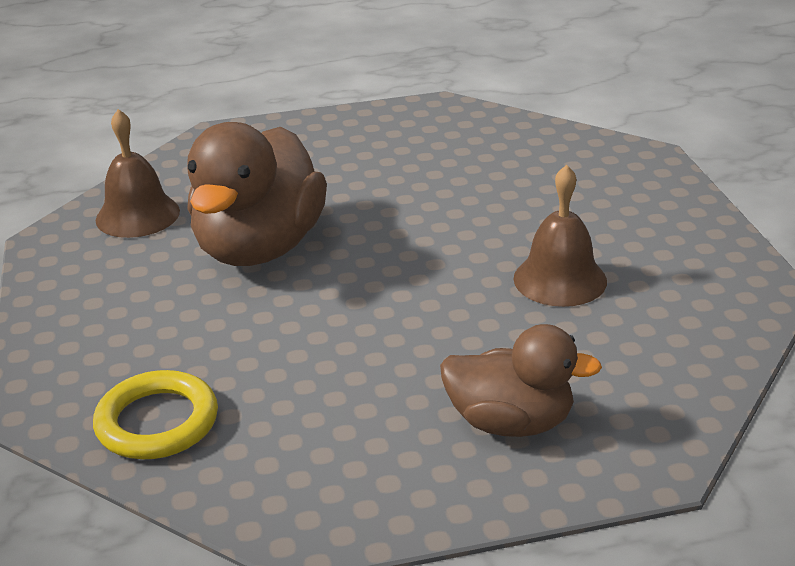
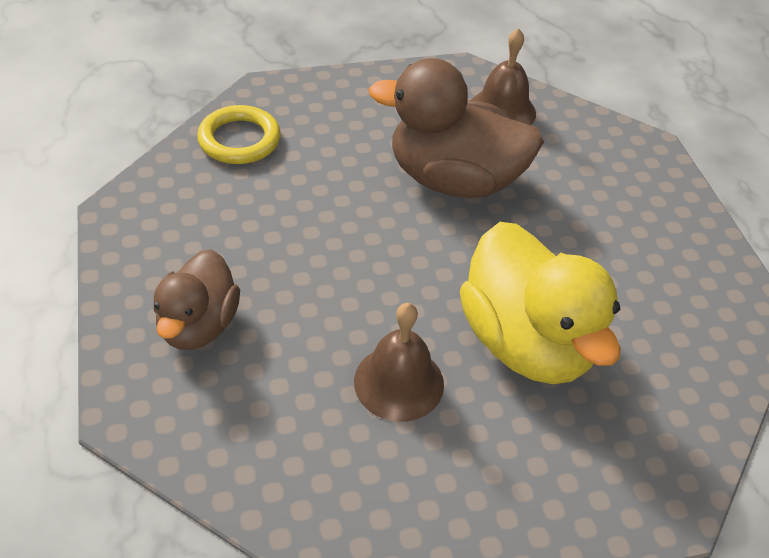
camera: 85 degrees right, 15 degrees up
(494, 210) = (526, 342): none -> yellow duck

